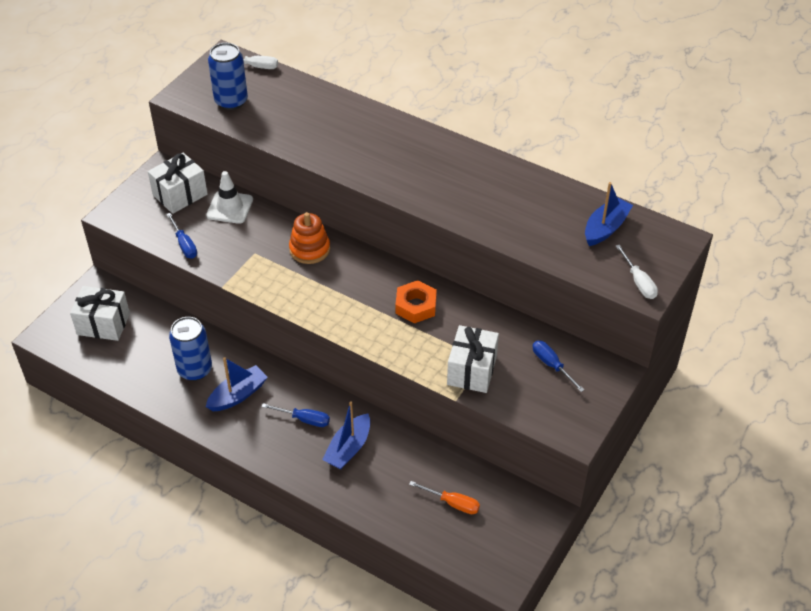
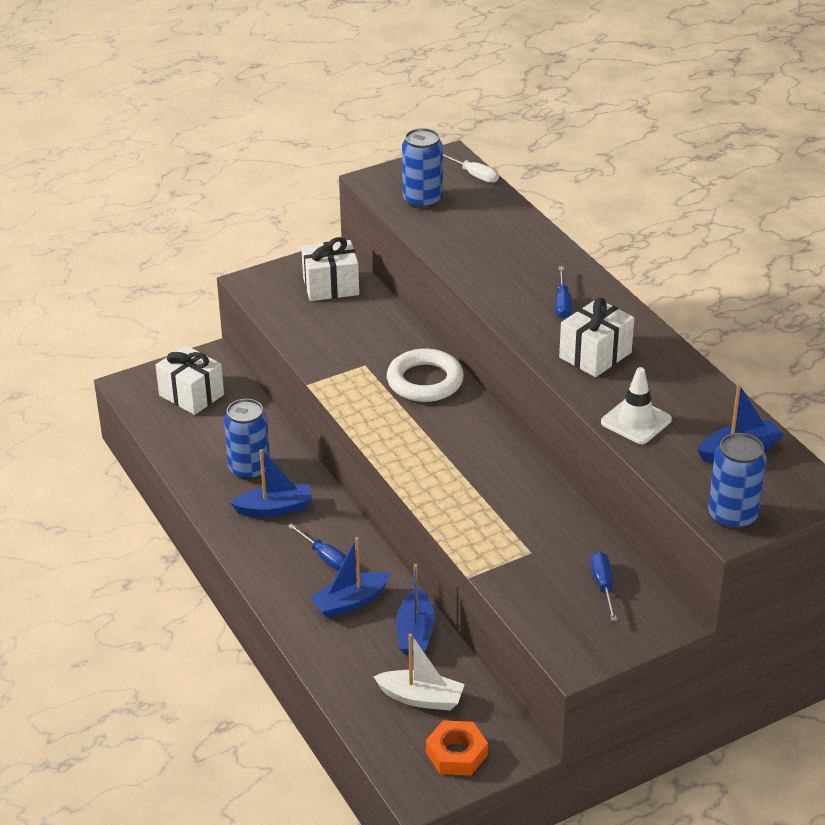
camera: 30 degrees right, 10 degrees down
(184, 244) = (300, 333): blue screwdriver -> blue screwdriver (562, 303)
(230, 207) = (372, 314): white traffic cone -> white traffic cone (636, 421)
(309, 249) = (425, 381): orange stacking toy -> white ring
(412, 452) = (415, 633): none -> blue boat
(416, 306) = (496, 474): orange nut -> orange nut (456, 754)
(452, 503) = (421, 698): orange screwdriver -> white boat
(471, 370) = (508, 556): white gift -> white gift (595, 355)
(638, 282) = (732, 516): white screwdriver -> blue can

